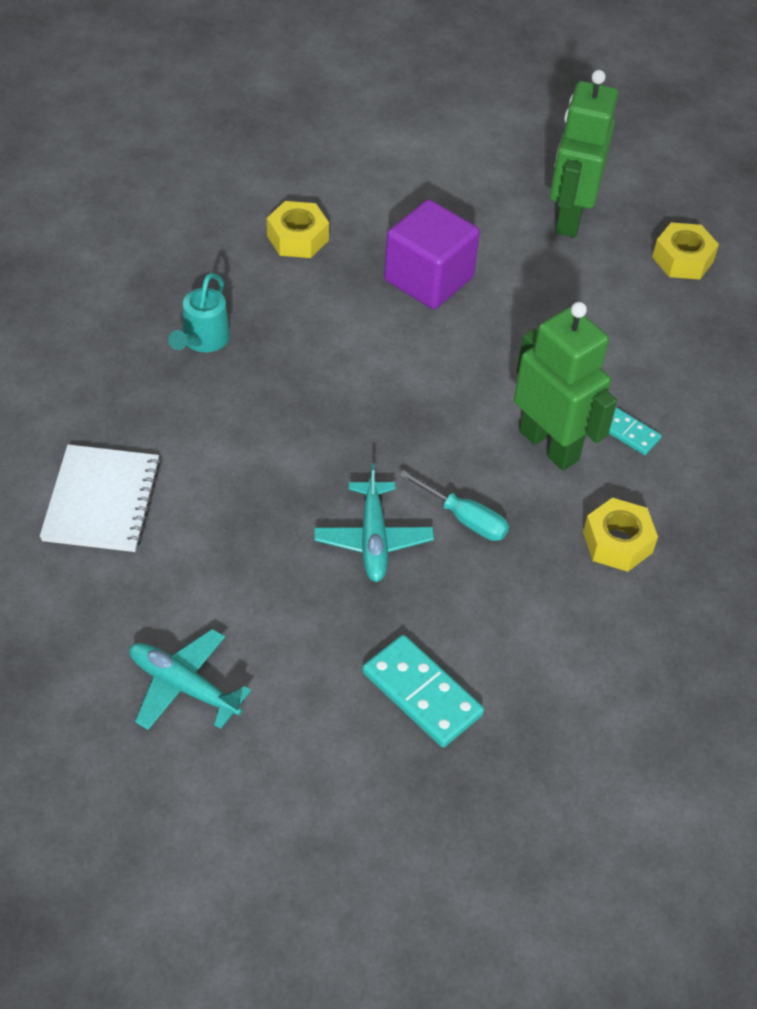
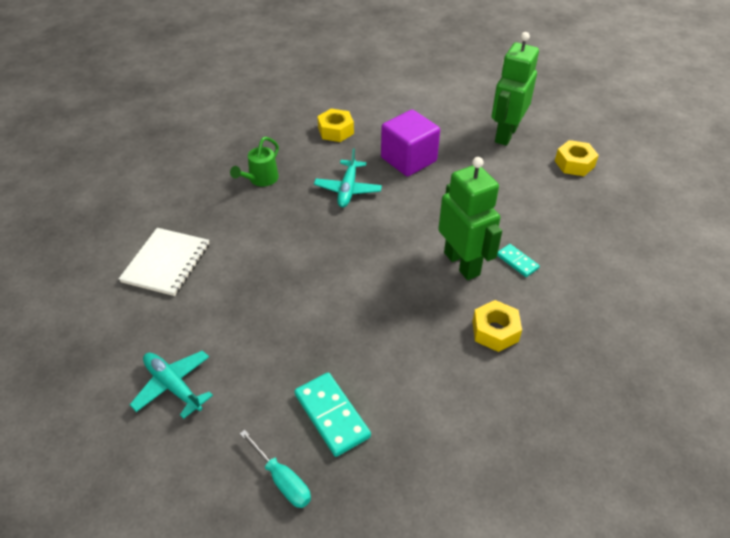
camera: 15 degrees right, 5 degrees down
(202, 340) = (260, 179): turquoise watering can -> green watering can
(373, 539) = (329, 308): turquoise plane -> turquoise plane (348, 189)
(465, 519) = (394, 303): turquoise screwdriver -> turquoise screwdriver (283, 480)

